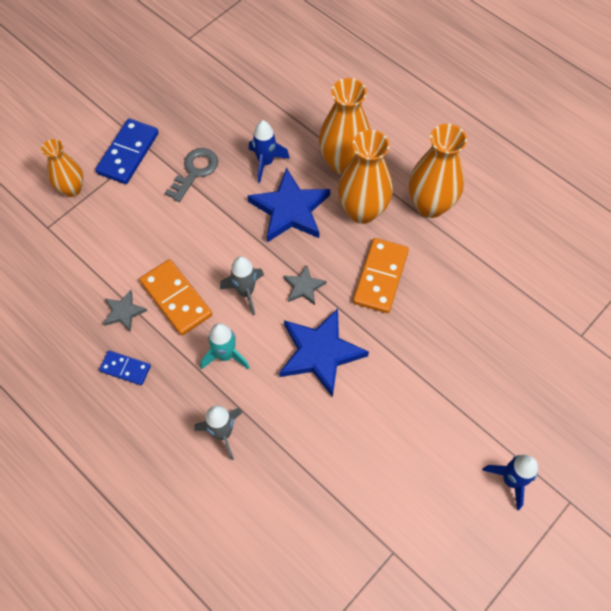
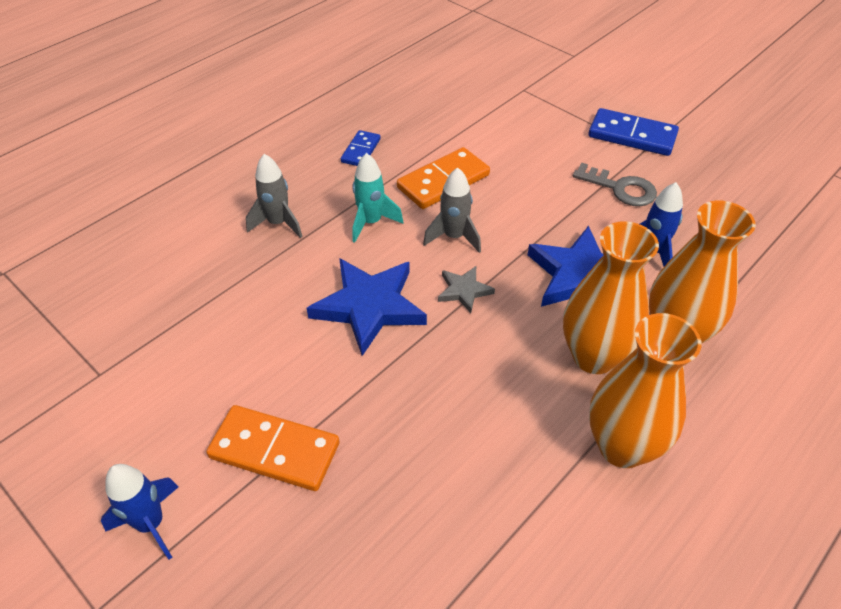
camera: 90 degrees right, 15 degrees down
(72, 189) = (574, 101): orange vase -> none
(123, 312) = (426, 145): grey star -> none
(380, 277) = (484, 374): orange domino -> orange domino (275, 450)

